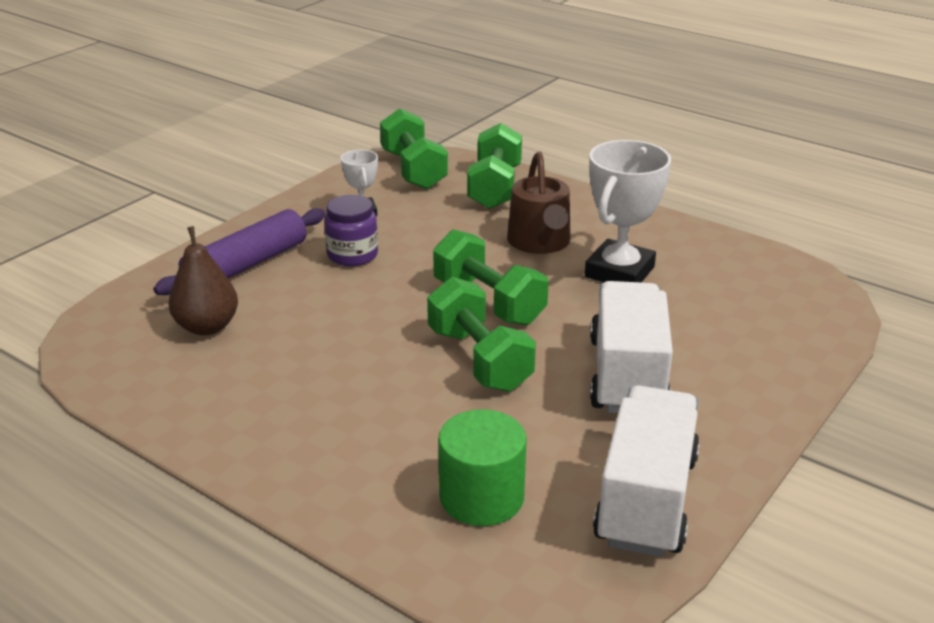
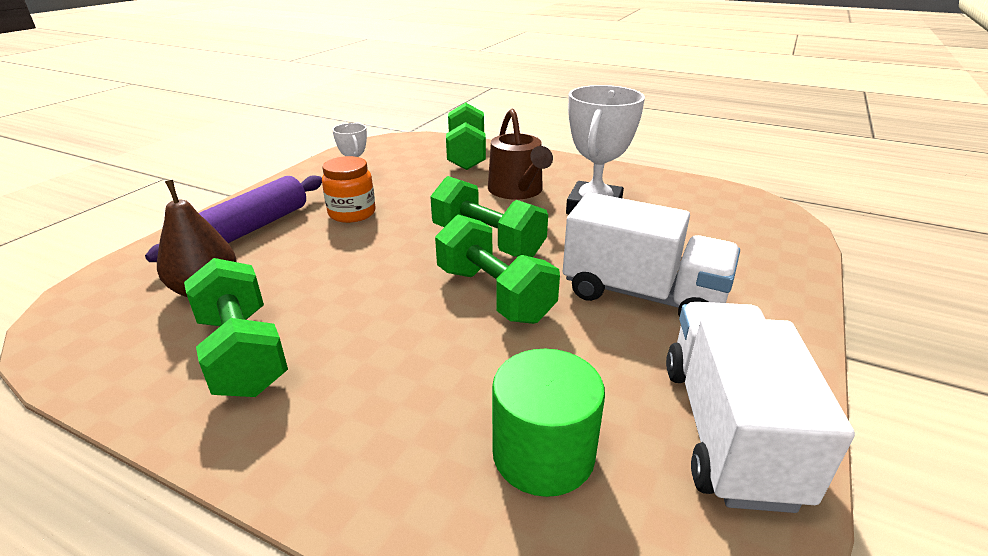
camera: 10 degrees left, 0 degrees up
(352, 255) = (352, 213): purple jar -> orange jar
(413, 170) = (396, 148): green dumbbell -> green dumbbell (243, 353)
(627, 375) = (642, 295): white truck -> white truck turned 120 degrees clockwise

